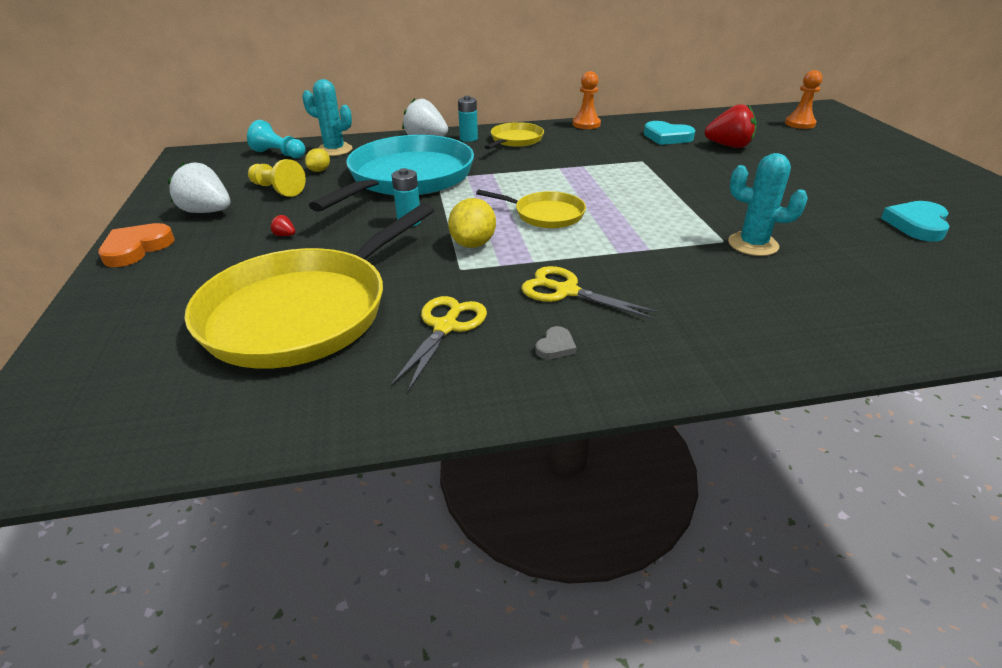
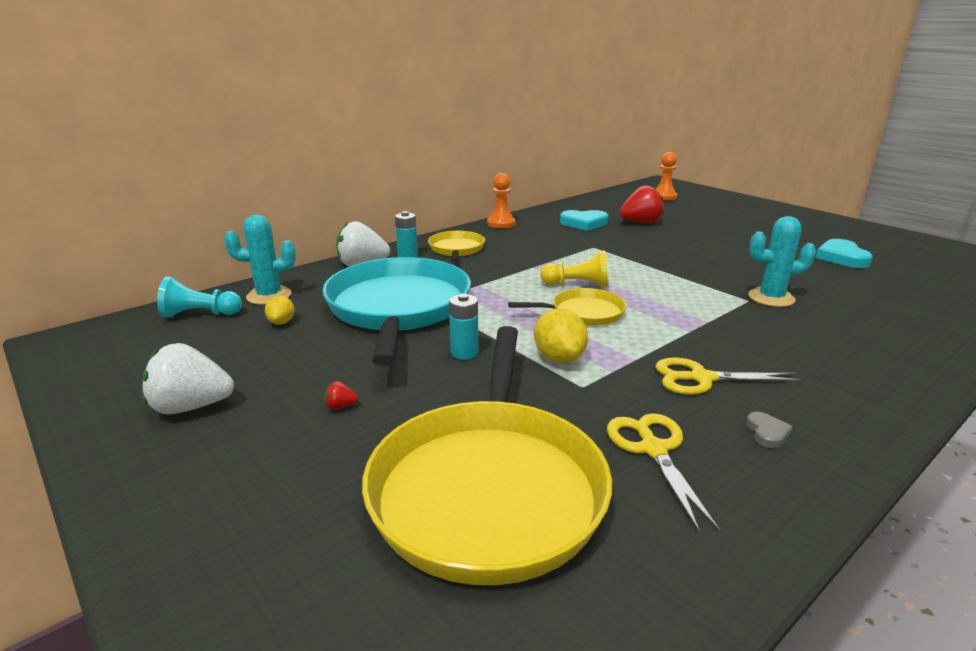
camera: 30 degrees left, 10 degrees down
(136, 248) = (143, 486): orange heart -> none
(277, 189) = (256, 356): yellow pawn -> yellow pawn (577, 285)

